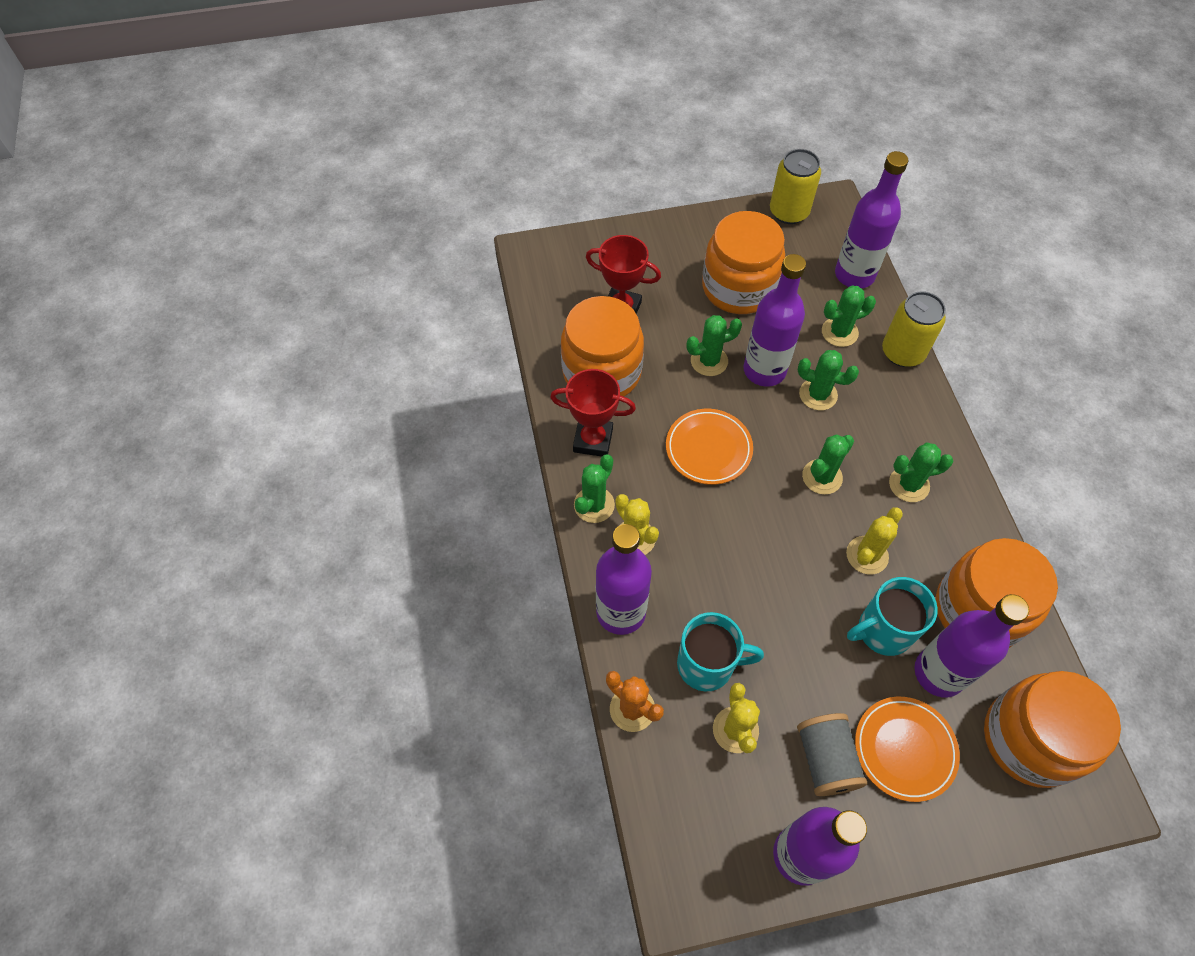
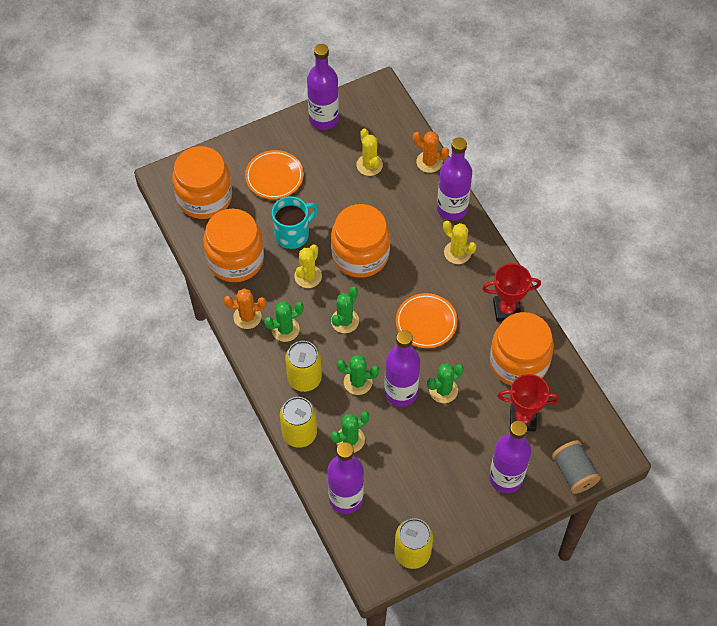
camera: 165 degrees right, 0 degrees up
(594, 505) = (490, 267): green cactus -> none
(707, 664) = (393, 193): turquoise mug -> none
(738, 287) = (437, 462): orange jar -> orange jar (360, 255)
(825, 760) = (317, 162): grey spool -> grey spool (573, 472)
(889, 415) = (304, 378): none -> yellow can
(939, 673) = (257, 219): purple bottle -> purple bottle (506, 478)
(963, 515) = (247, 317): none -> orange cactus

